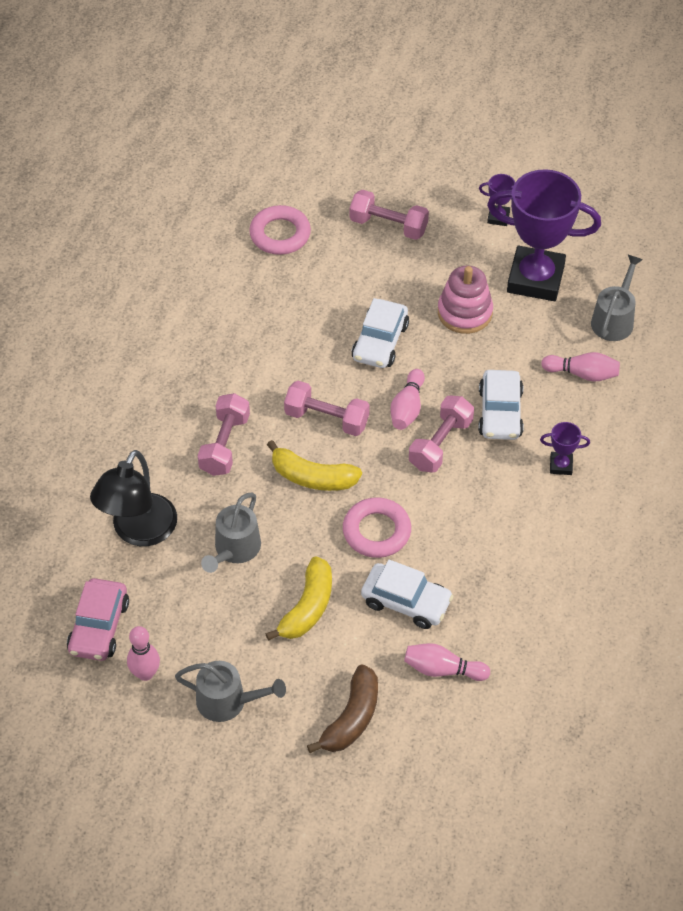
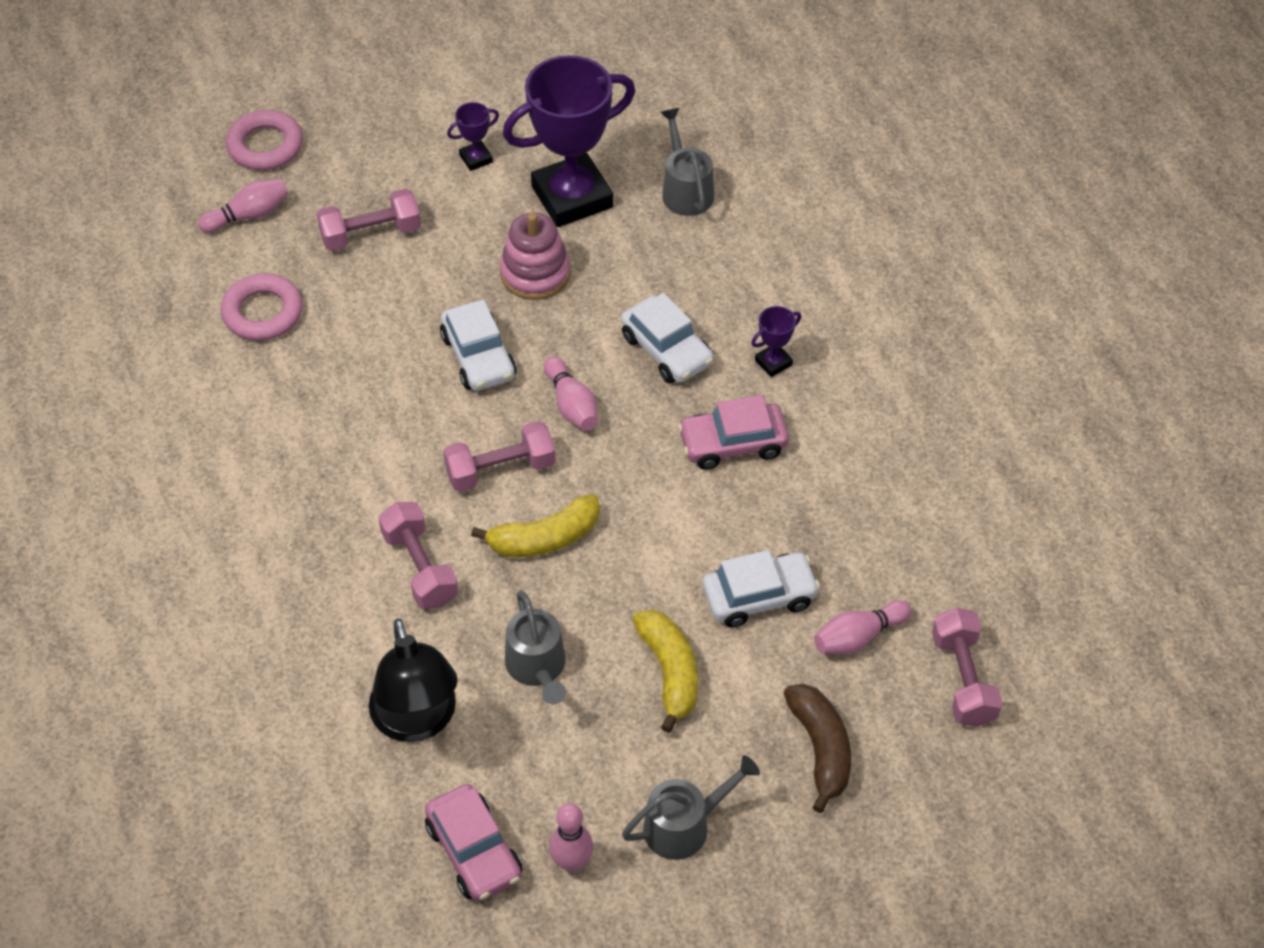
camera: 40 degrees left, 0 degrees up
(376, 531) = (662, 548): pink ring -> pink ring (265, 146)
(440, 444) = (639, 419): pink dumbbell -> pink dumbbell (963, 679)
(483, 498) = (732, 443): none -> pink car
(582, 374) = (707, 261): pink bowling pin -> pink bowling pin (249, 215)

